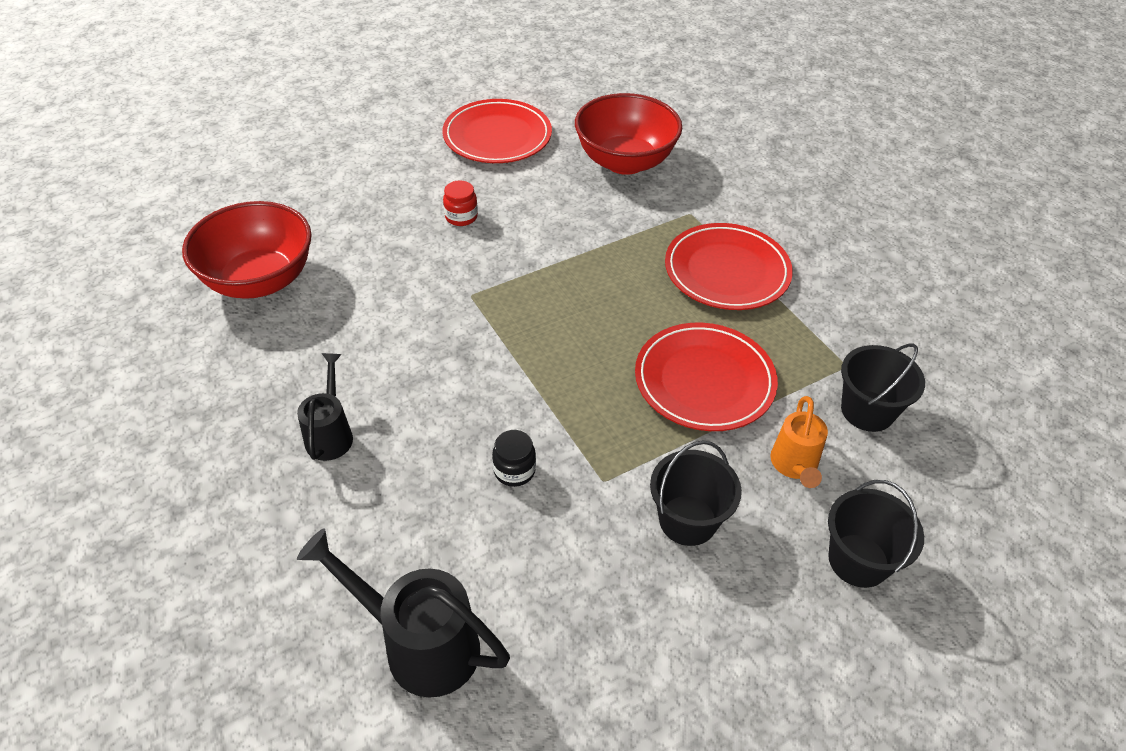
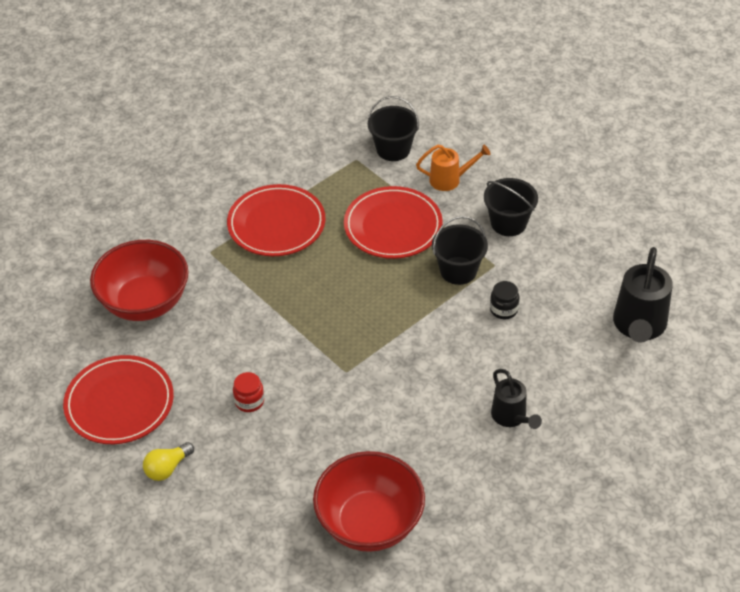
camera: 100 degrees left, 0 degrees up
(330, 434) = (511, 417): black watering can -> black watering can turned 105 degrees counterclockwise
(405, 157) = (167, 468): none -> yellow light bulb
(858, 560) = (507, 152): black bucket -> black bucket (458, 270)

